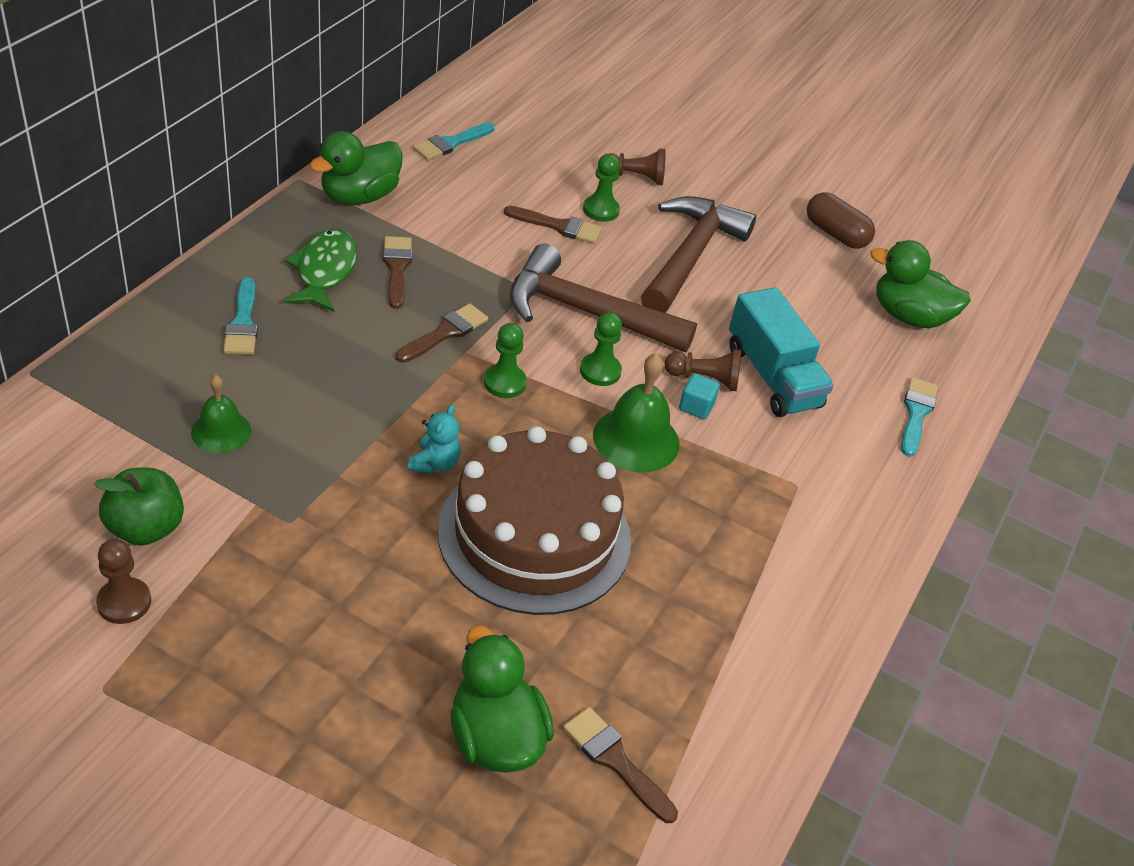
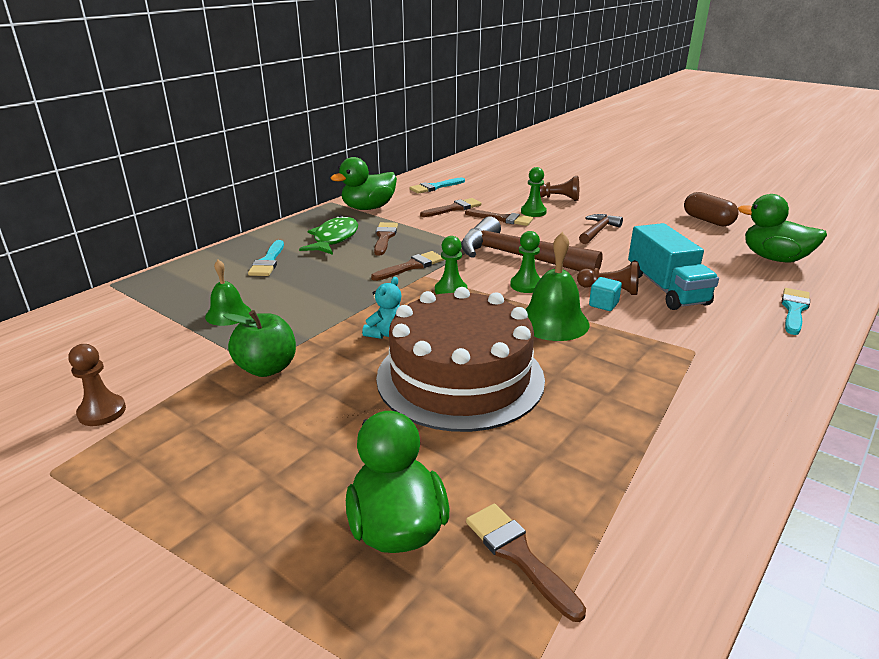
camera: 15 degrees right, 15 degrees down
(146, 528) = (144, 366): green apple -> green apple (267, 368)
(486, 200) = (453, 208): none -> brown brush
(690, 256) = (598, 231): brown hammer -> brown hammer, size x0.51

